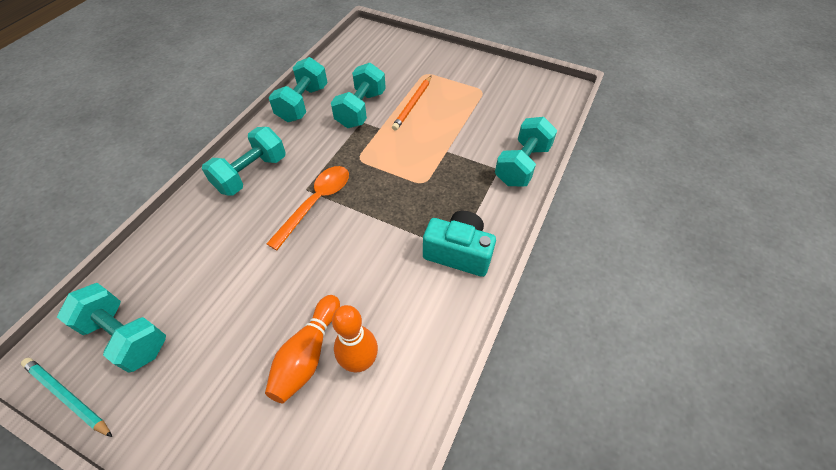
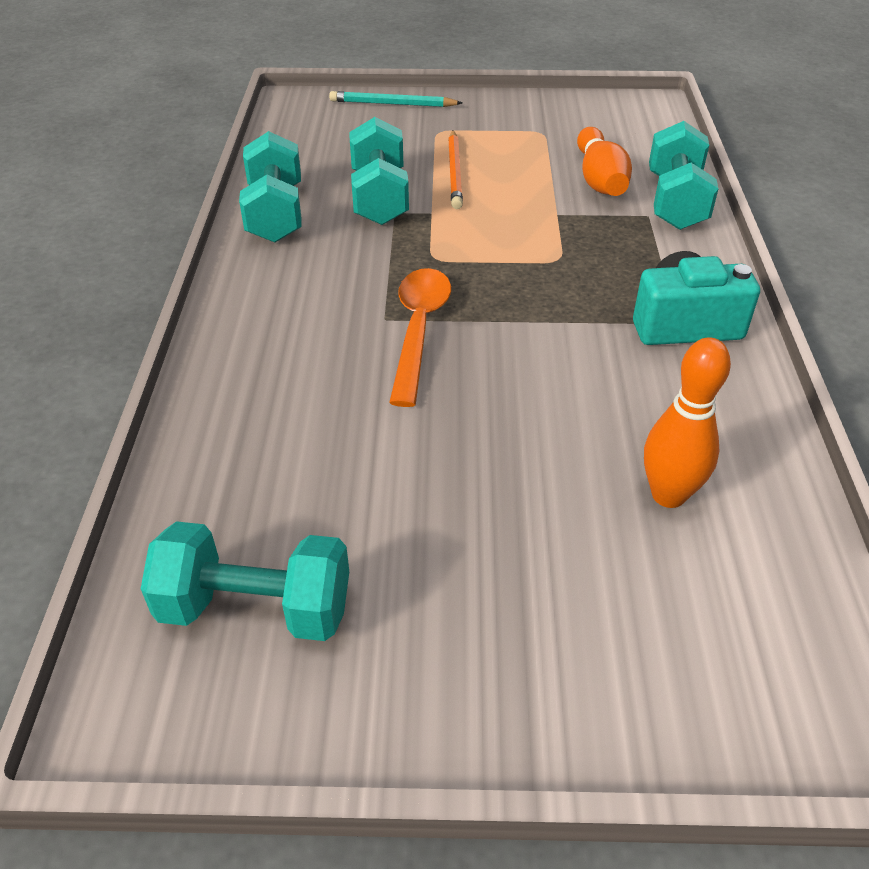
camera: 25 degrees left, 10 degrees down
(68, 396) = (226, 733): turquoise pencil -> turquoise pencil (392, 104)
(251, 174) = (273, 325): turquoise dumbbell -> none
(307, 354) = (584, 516): orange bowling pin -> orange bowling pin (600, 180)

